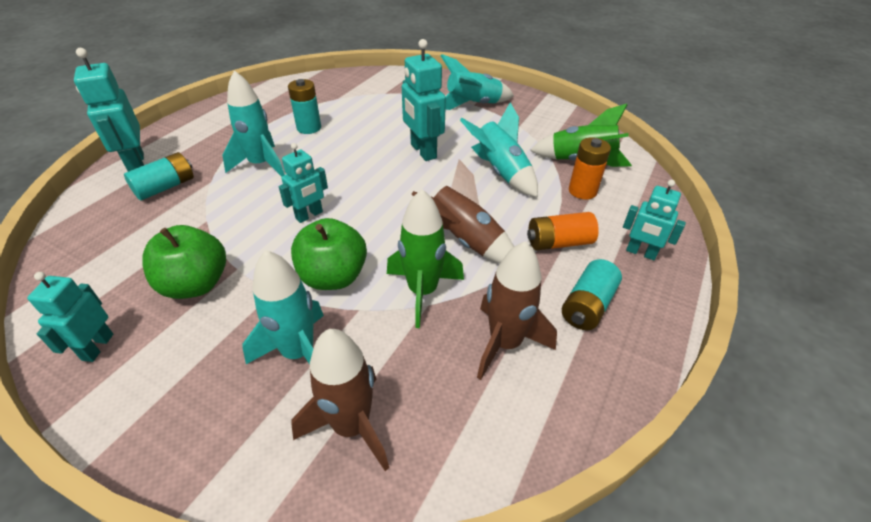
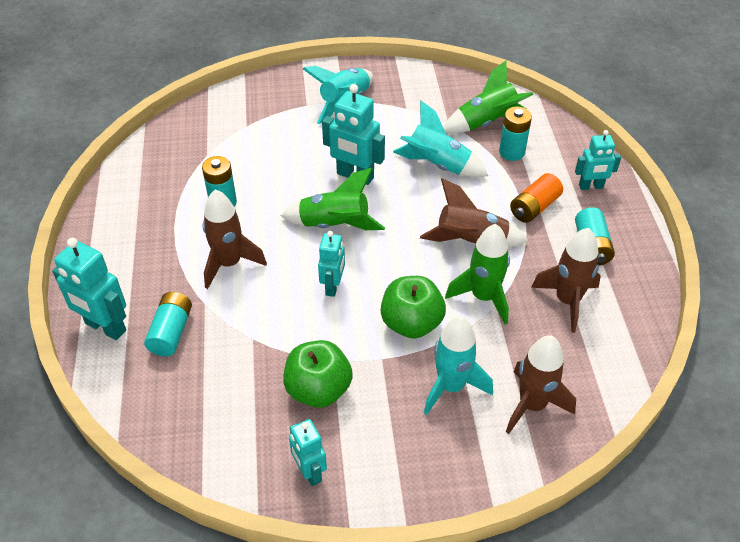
camera: 35 degrees left, 5 degrees up
(261, 165) = (229, 264): turquoise rocket -> brown rocket
(366, 175) = (334, 225): none -> green rocket
(582, 191) = (512, 152): orange battery -> turquoise battery

